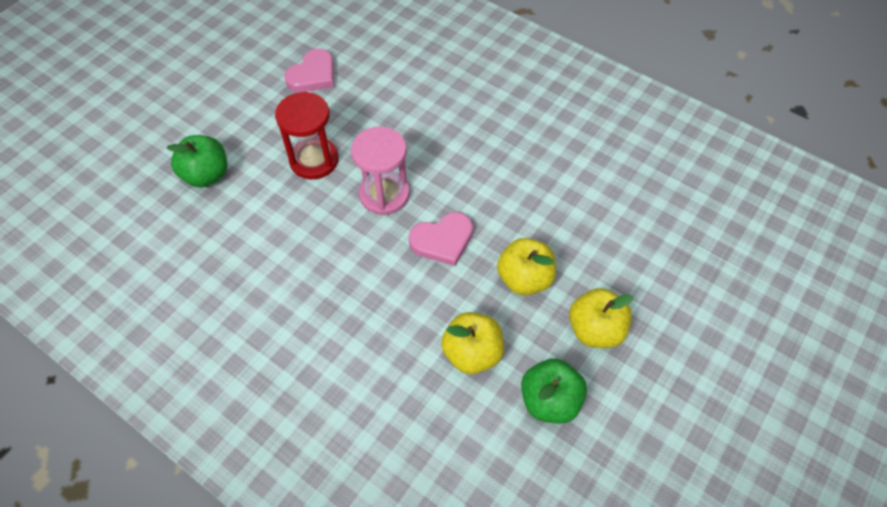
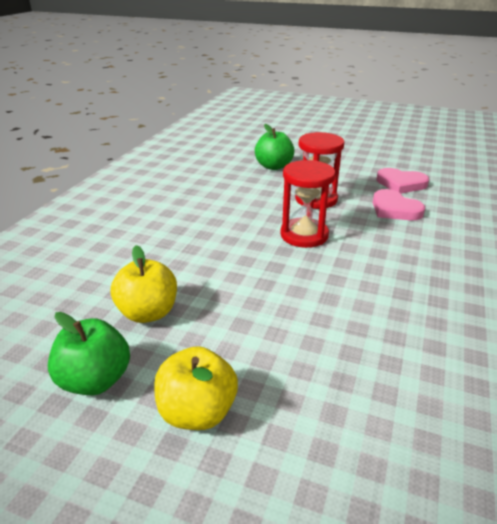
camera: 75 degrees right, 25 degrees down
(384, 194) = (304, 235): pink hourglass -> red hourglass
(442, 240) = (271, 274): pink heart -> pink heart (394, 209)
(524, 279) = (249, 337): yellow apple -> none

